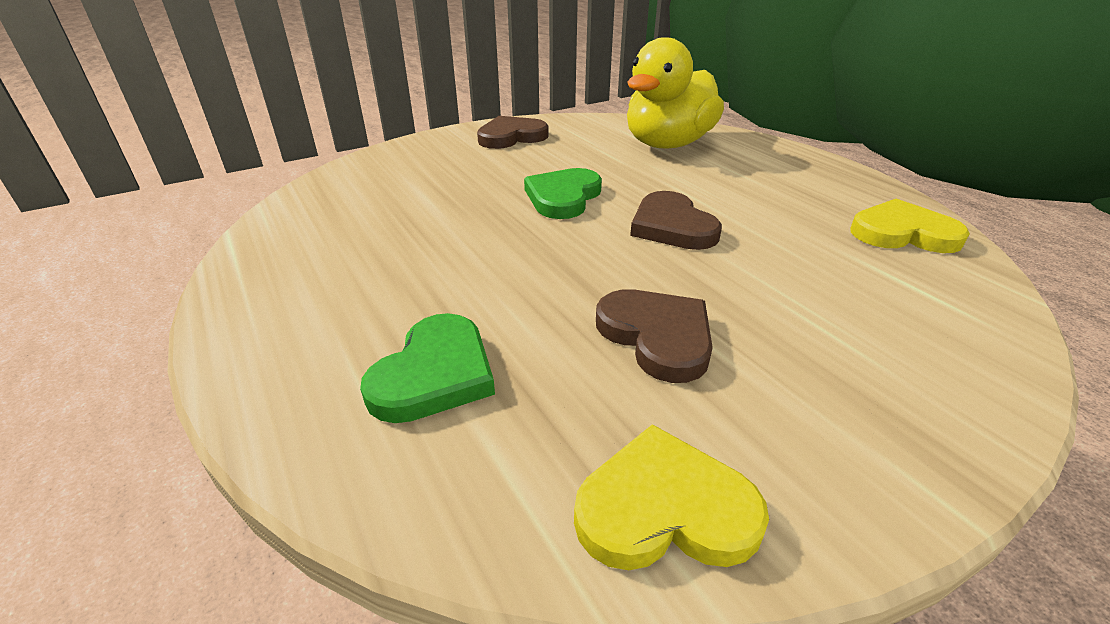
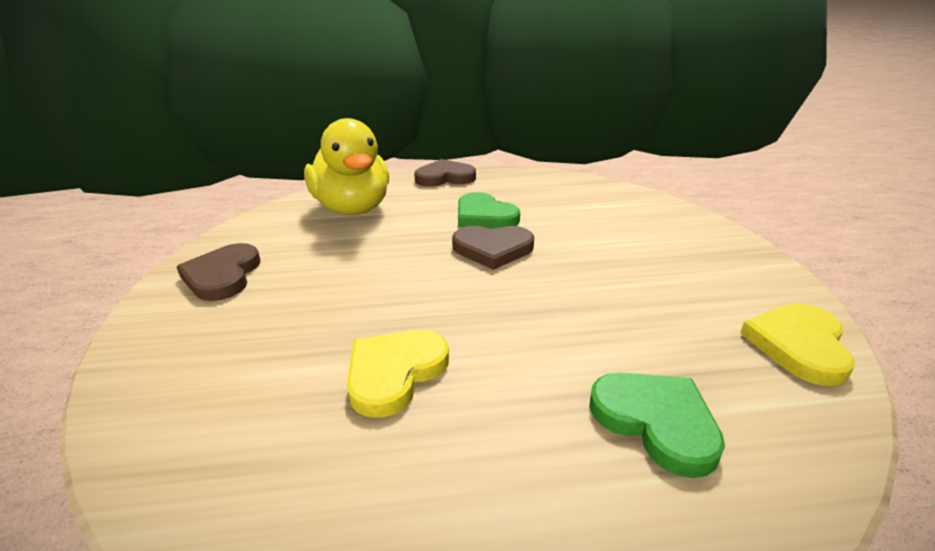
camera: 65 degrees left, 5 degrees down
(563, 197) = (399, 281): green heart -> green heart (484, 216)
(657, 336) = (634, 298): brown heart -> brown heart (445, 177)
(902, 233) = (555, 186): yellow heart -> yellow heart (395, 372)

